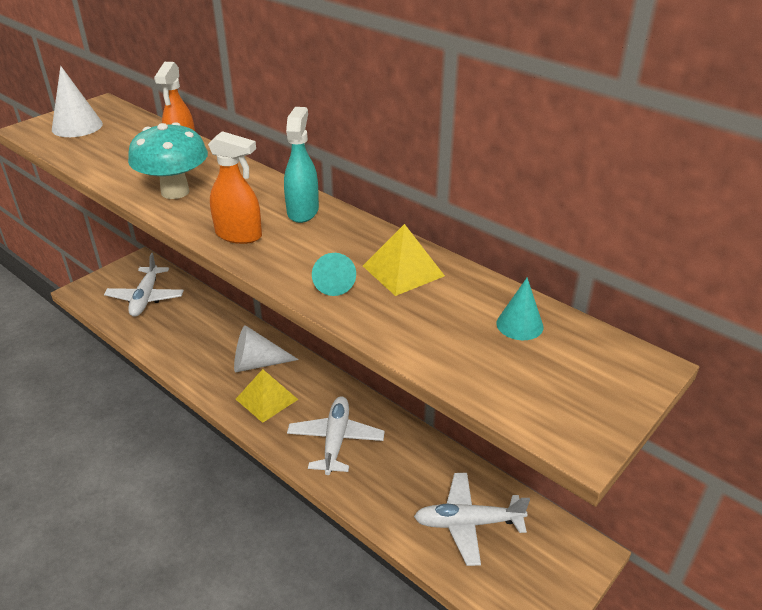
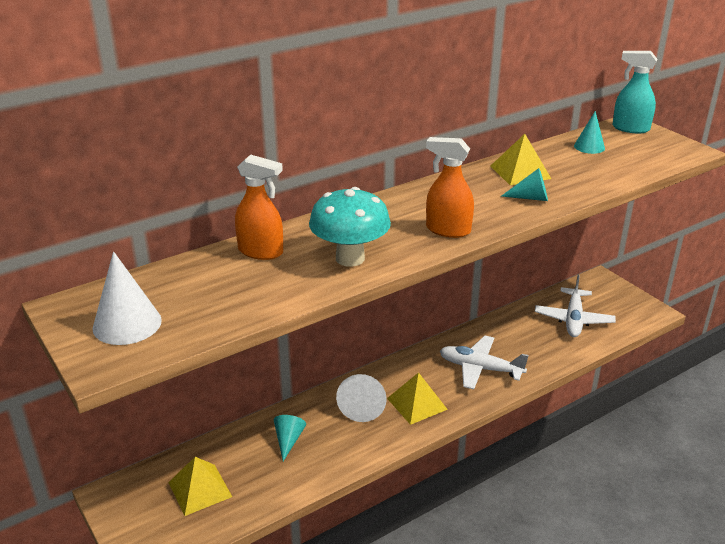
camera: 75 degrees left, 5 degrees down
(146, 298) = (200, 489): white plane -> yellow pyramid
(204, 329) = (288, 440): none -> turquoise cone
(239, 235) = (447, 230): orange spray bottle -> orange spray bottle turned 105 degrees counterclockwise
(303, 211) = (417, 199): turquoise spray bottle -> turquoise spray bottle (630, 128)

